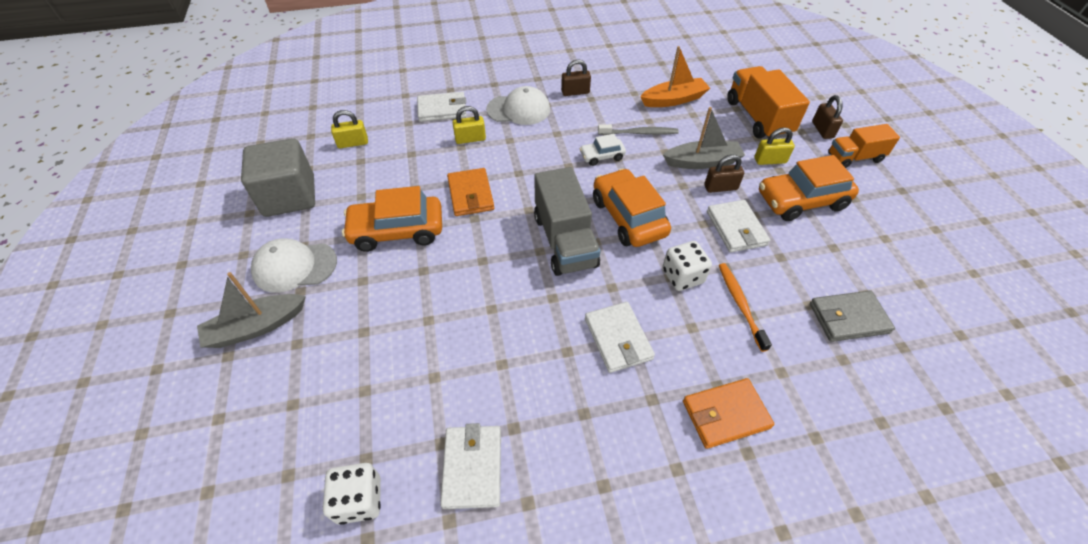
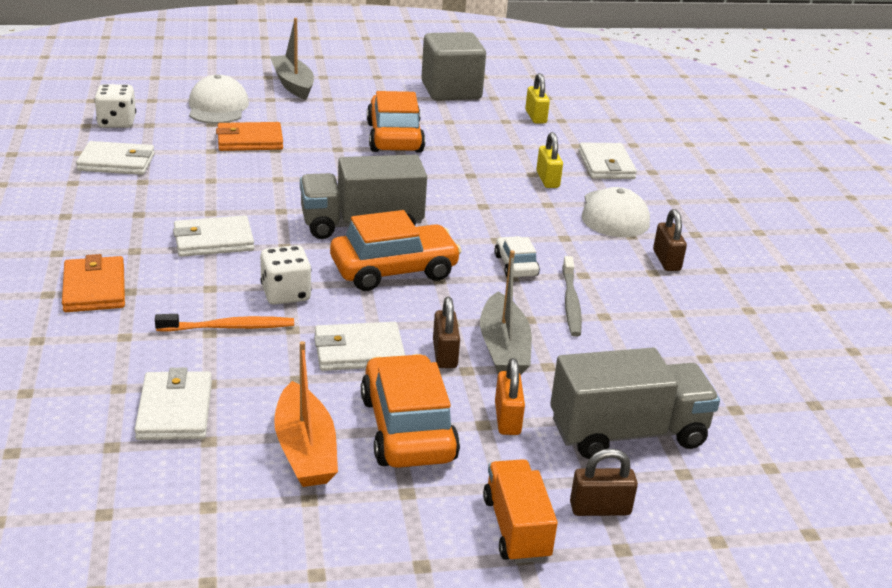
camera: 90 degrees right, 20 degrees down
(295, 266) = (357, 95): white cap -> white cap (218, 107)
(470, 194) = (446, 175): orange wallet -> orange wallet (249, 140)
(673, 100) = (665, 348): orange boat -> orange boat (305, 450)
(758, 118) = (627, 433): orange truck -> grey truck
(770, 160) = (507, 418): yellow padlock -> orange padlock
(848, 318) = (175, 410): grey wallet -> white wallet

